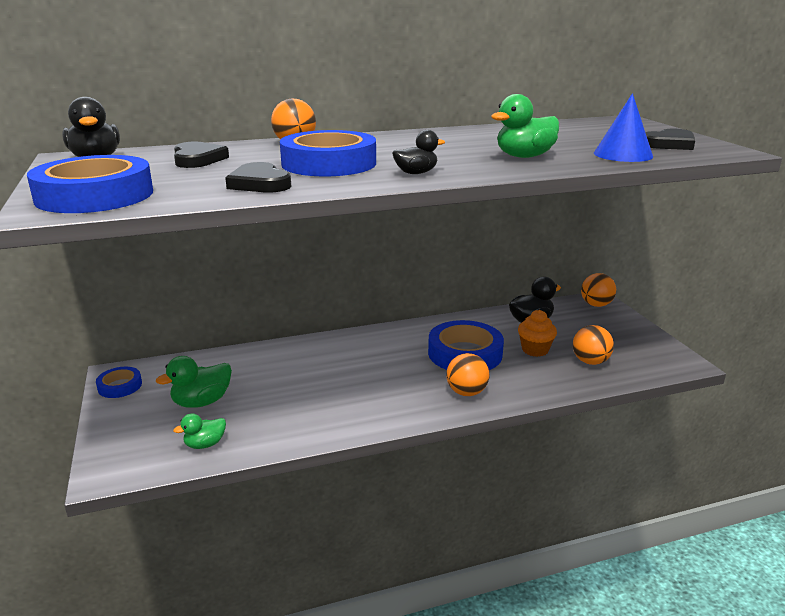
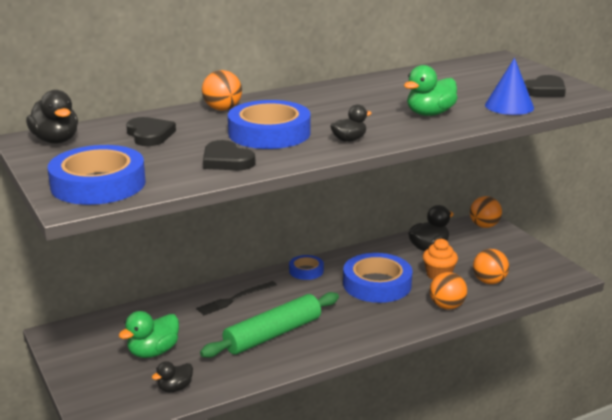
camera: 10 degrees left, 0 degrees up
(120, 386) = (67, 345): blue tape -> blue tape (306, 271)
(205, 444) = (175, 388): green duck -> black duck
(310, 355) = (234, 299): none -> black fork
(334, 396) = (273, 335): none -> green rolling pin
(466, 392) = (388, 320): orange ball -> orange ball (447, 306)

